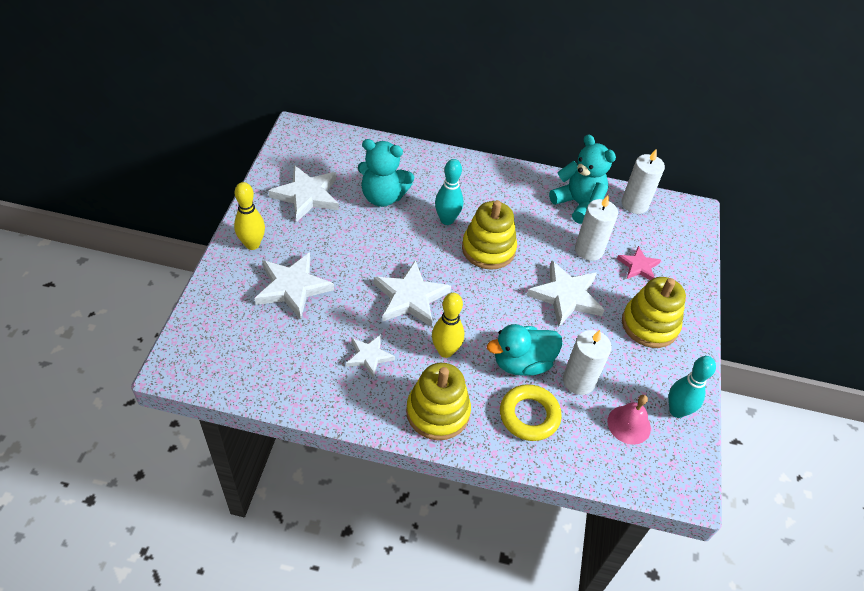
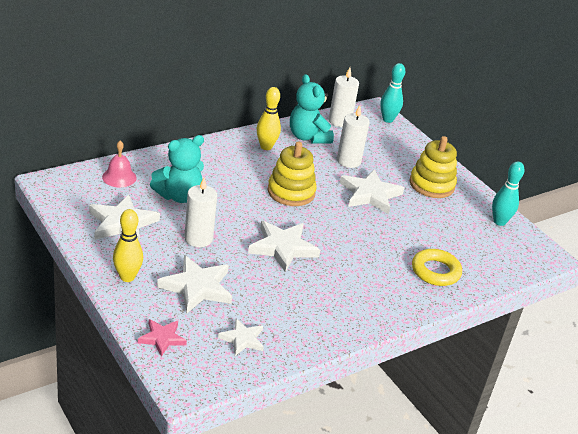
camera: 45 degrees left, 15 degrees down
(369, 356) = (305, 297): white star -> white star (242, 339)
(437, 412) = (387, 302): yellow stacking toy -> none
(445, 351) = (345, 266): yellow bowling pin -> yellow bowling pin (266, 147)
(447, 220) = (241, 188): turquoise bowling pin -> turquoise bowling pin (387, 119)
(522, 363) = (395, 246): turquoise duck -> none
(578, 204) = (308, 137): turquoise teddy bear -> turquoise teddy bear turned 120 degrees counterclockwise
(578, 381) = (435, 236): white candle -> white candle (198, 238)
(629, 424) = (487, 243): pink bell -> pink bell (119, 177)
(638, 266) = (386, 156): pink star -> pink star (162, 338)

